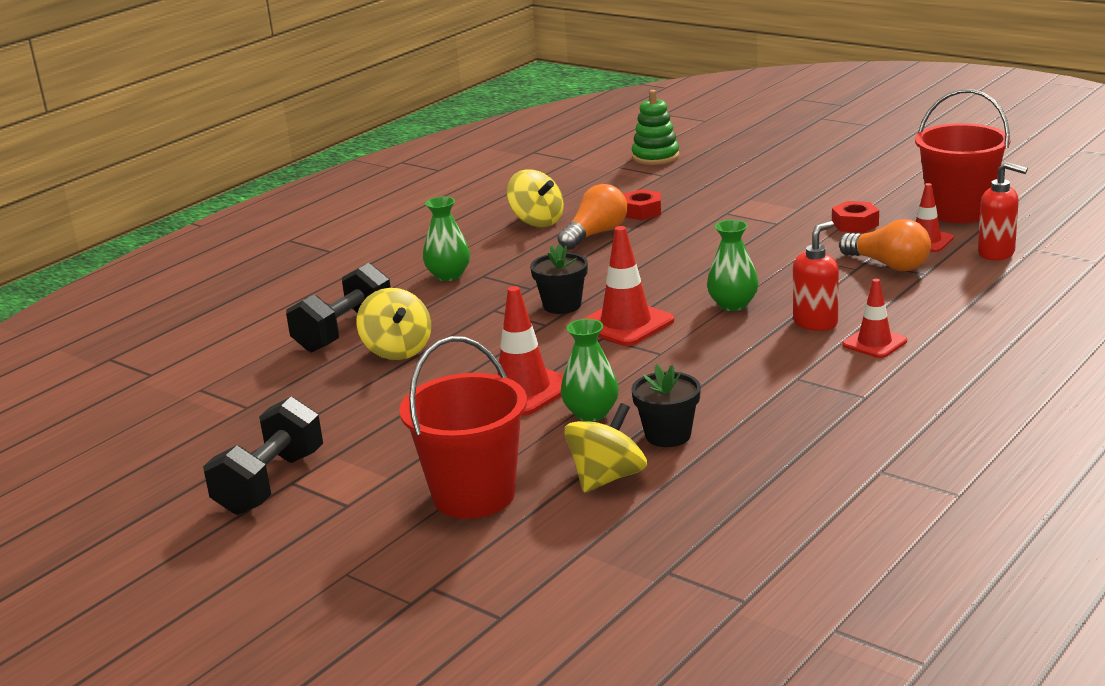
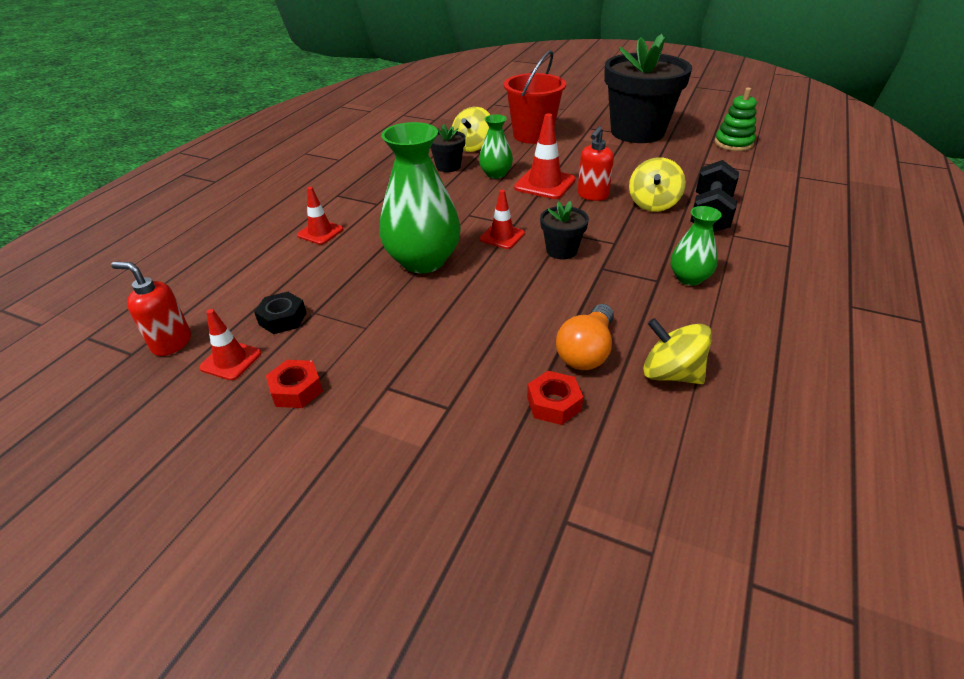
camera: 165 degrees right, 15 degrees up
(270, 483) = (637, 132): black dumbbell -> black flower pot
(397, 350) = (653, 203): yellow spinning top -> yellow spinning top turned 120 degrees counterclockwise
(626, 324) = (502, 236): red traffic cone -> red traffic cone, size x0.63
(655, 157) = (603, 602): green stacking toy -> green stacking toy (733, 143)
(733, 304) = (423, 260): green vase -> green vase, size x1.89
(815, 323) = (359, 247): red soap dispenser -> red soap dispenser (592, 195)
(888, 265) = (282, 318): orange light bulb -> black nut
(958, 211) = (165, 426): red bucket -> none

